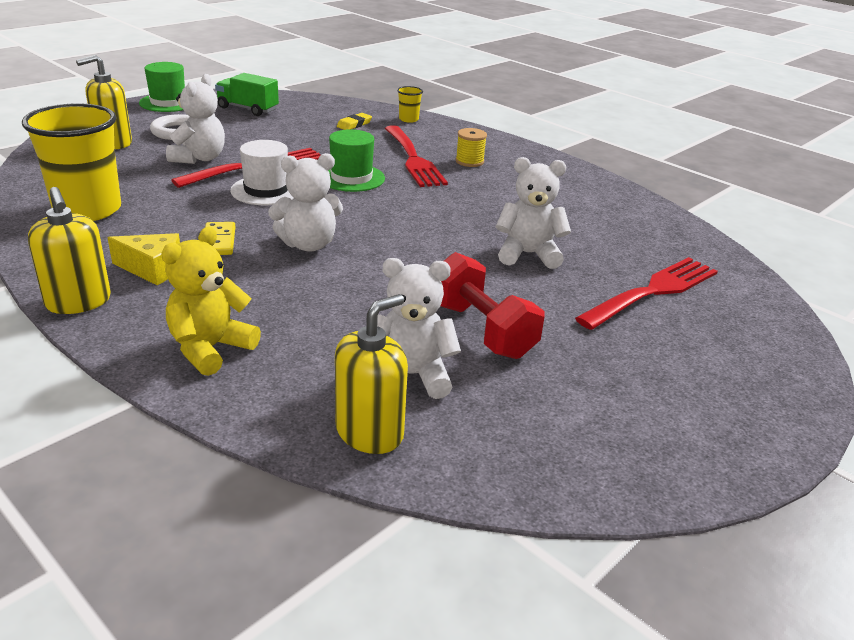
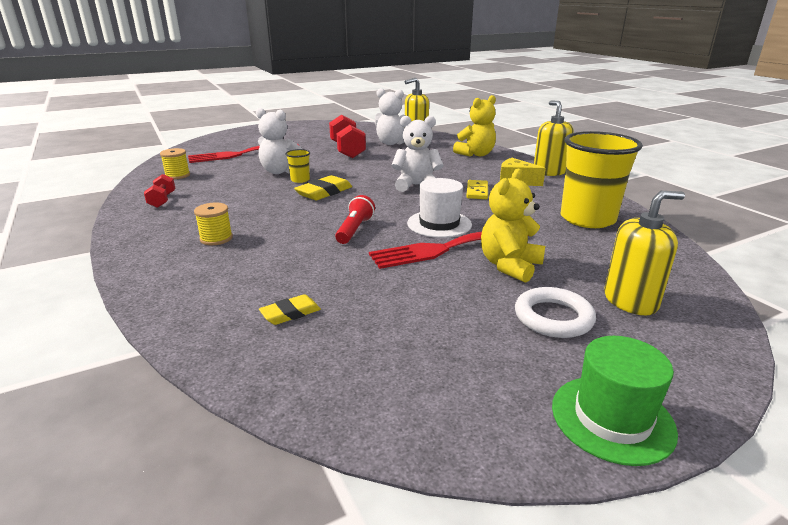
camera: 160 degrees left, 5 degrees down
(199, 158) = (509, 266): white teddy bear -> yellow teddy bear
(248, 109) = (449, 376): green truck -> none
(351, 178) = (354, 230): green hat -> red flashlight
(408, 119) = (196, 319): yellow cup -> yellow cup (300, 180)
(413, 159) = (272, 246): red fork -> none
(425, 221) = (324, 192): none -> yellow eraser
(591, 194) = (162, 200): none -> red dumbbell
(650, 232) = (177, 175): none -> yellow spool

